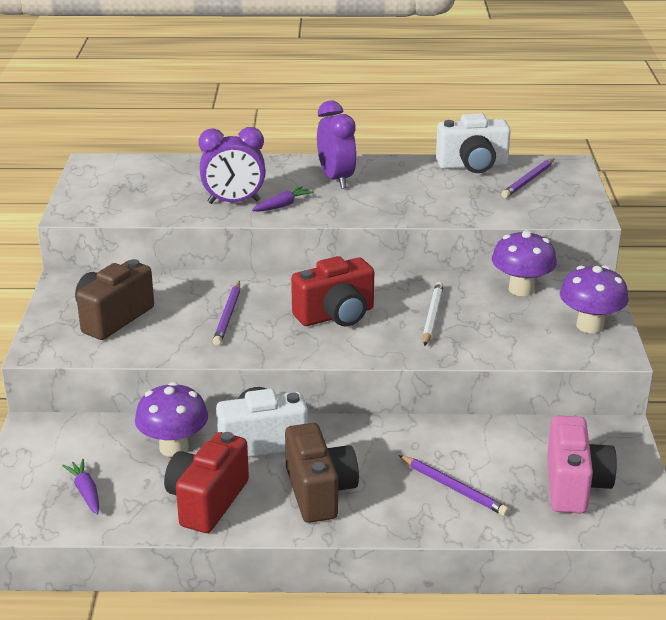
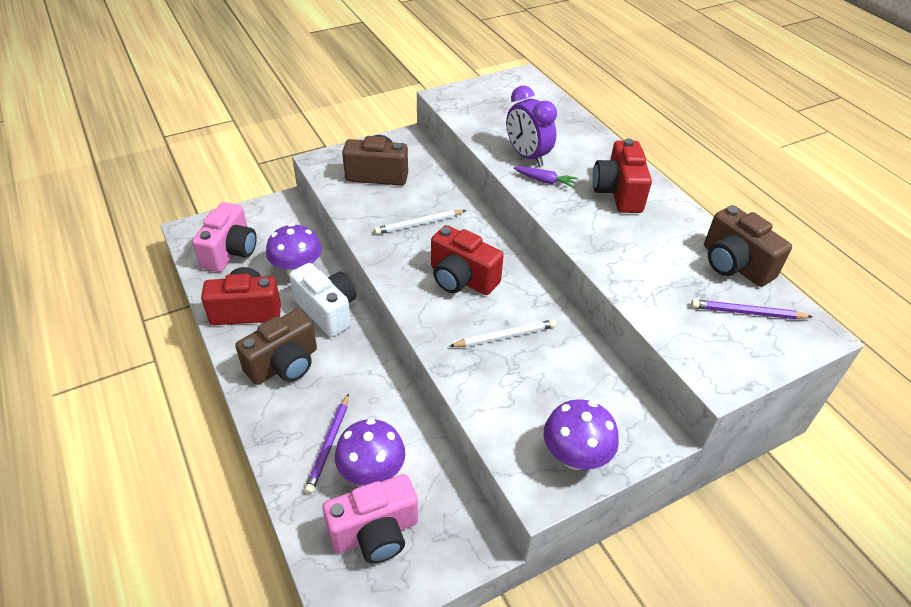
camera: 60 degrees right, 15 degrees up
(86, 492) = (230, 252): purple carrot -> pink camera
(228, 316) = (419, 224): purple pencil -> white pencil
(336, 179) = (618, 193): purple clock -> red camera
(472, 166) = (734, 265): white camera -> brown camera
(521, 289) = (599, 383): purple mushroom -> purple mushroom (372, 473)

